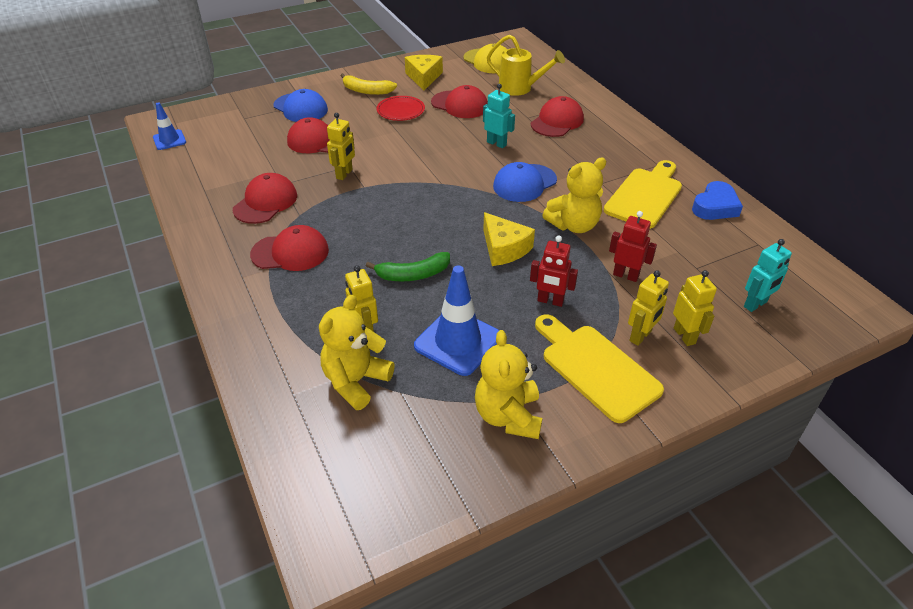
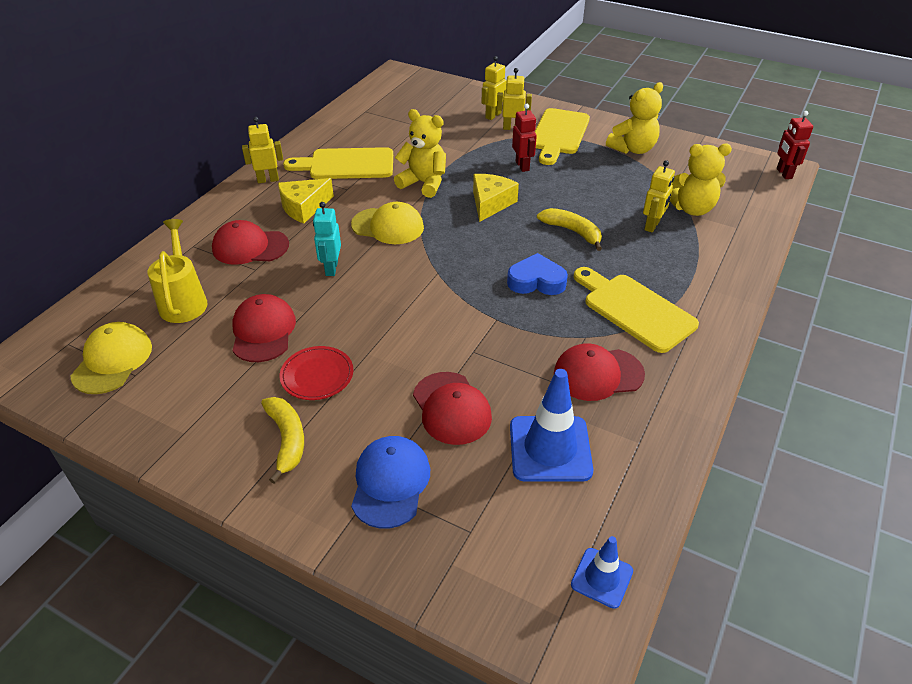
camera: 125 degrees left, 0 degrees up
(290, 252) = (635, 310): red cap -> yellow cutting board
(344, 174) = (491, 345): yellow robot -> yellow robot (268, 180)
(413, 274) = (572, 232): green banana -> yellow banana
(423, 77) = (205, 401): yellow cheese -> yellow cheese (304, 207)
(458, 342) = (606, 186): blue traffic cone -> blue traffic cone (550, 449)
(524, 183) = (388, 226): blue cap -> yellow cap
(626, 275) = (459, 147): red robot -> red robot (784, 173)
(715, 206) = (332, 134): blue heart -> blue heart (536, 281)
(755, 304) = (434, 101): turquoise robot -> none

